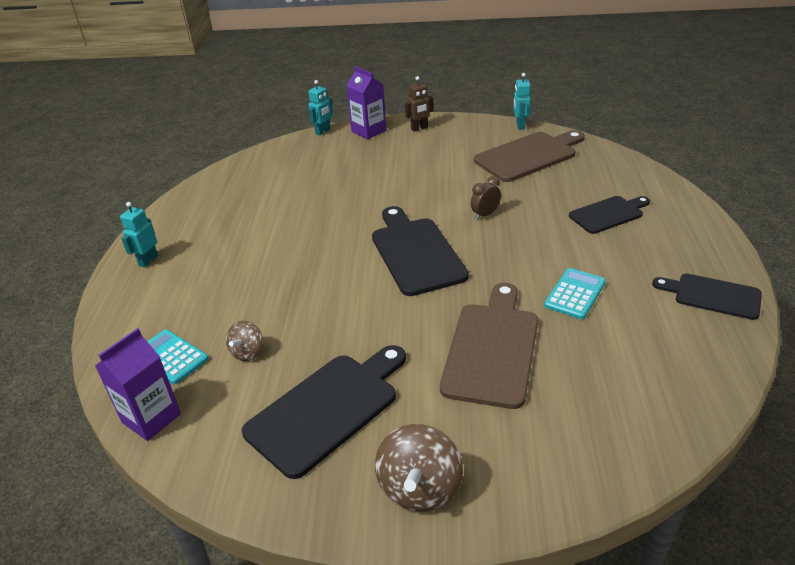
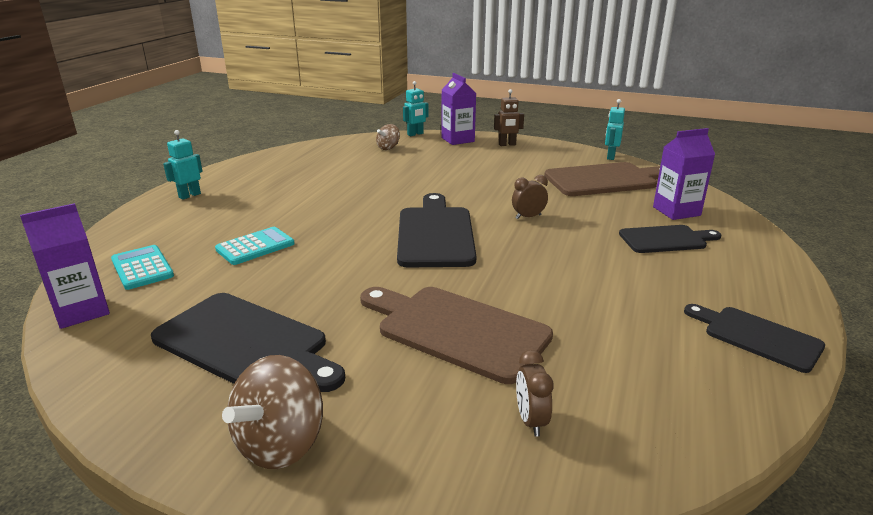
camera: 15 degrees right, 10 degrees down
(247, 352) = (212, 279): brown spinning top -> brown spinning top (388, 148)
(327, 409) = (245, 343): black cutting board -> black cutting board turned 60 degrees clockwise
(492, 349) = (457, 330): brown cutting board -> brown cutting board turned 90 degrees counterclockwise
(575, 294) = (584, 301): turquoise calculator -> turquoise calculator (255, 247)
(590, 414) = (531, 420): none -> brown clock
(603, 180) = (676, 211): none -> purple carton

